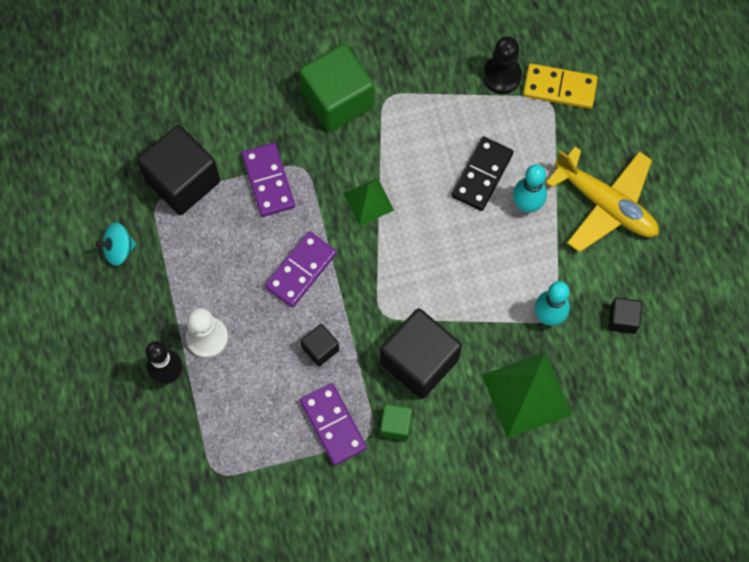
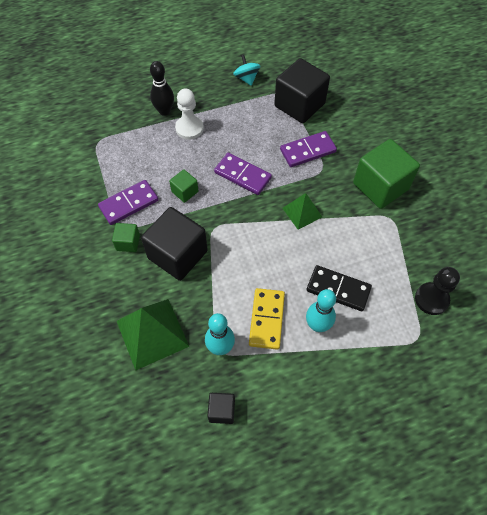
camera: 85 degrees right, 10 degrees down
(320, 348) = (185, 191): black cube -> green cube
(559, 88) = (432, 347): yellow domino -> yellow domino (266, 319)
(605, 204) = (328, 392): yellow plane -> none

